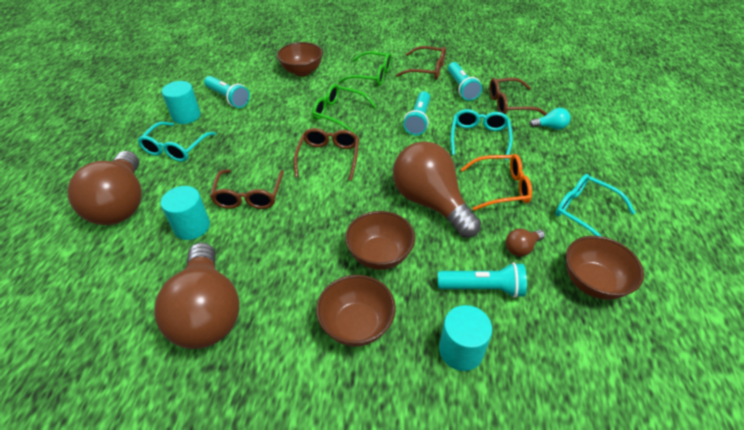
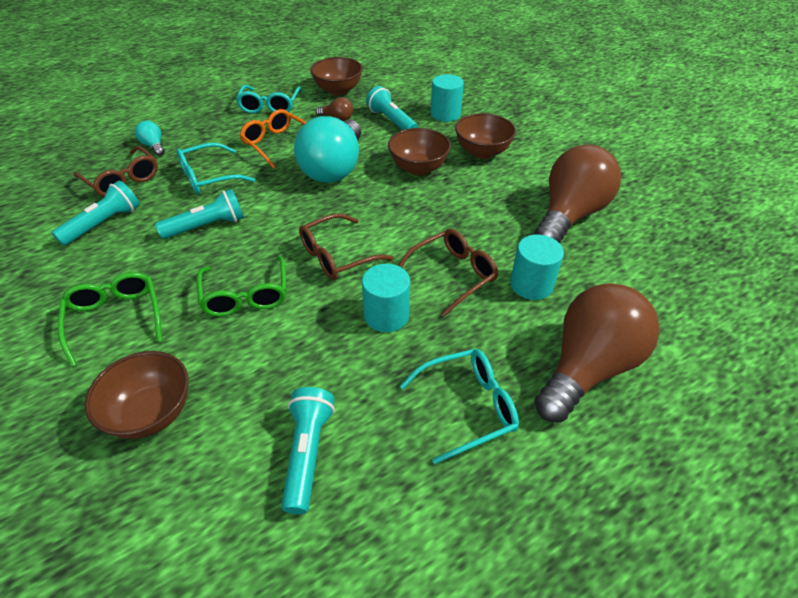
camera: 130 degrees left, 0 degrees up
(186, 116) = (399, 468): turquoise cylinder -> turquoise cylinder (386, 315)
(427, 69) = (65, 272): brown glasses -> none
(430, 202) = (334, 168): brown light bulb -> turquoise light bulb

